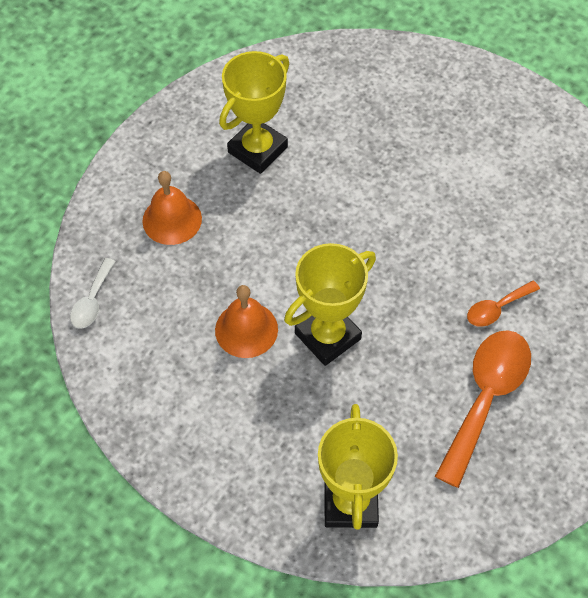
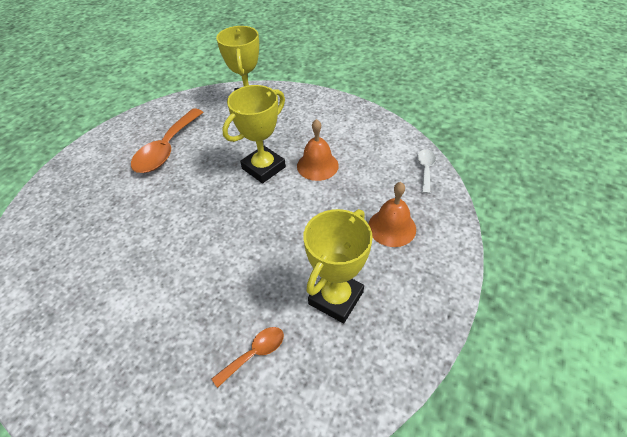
camera: 175 degrees right, 10 degrees down
(497, 308) = (145, 195): orange spoon -> orange spoon (255, 353)

